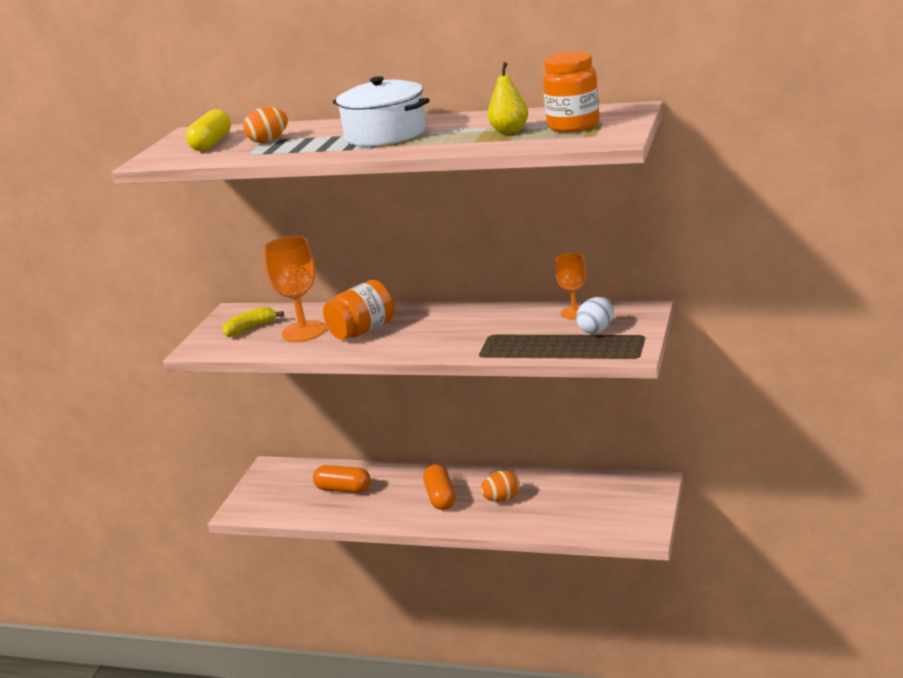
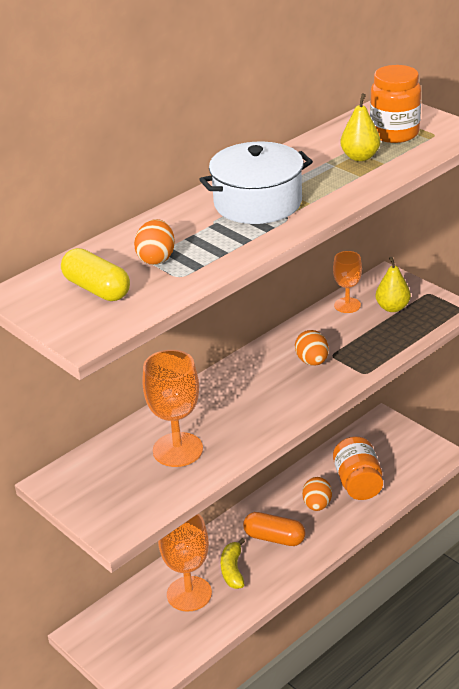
camera: 60 degrees left, 10 degrees up
(251, 328) = (119, 480): yellow banana -> yellow banana (233, 570)
(343, 489) = (189, 594): orange capsule -> orange goblet
(363, 330) = (227, 415): orange jar -> orange jar (358, 483)
(471, 331) = (312, 361): none -> orange egg
(596, 330) = (392, 307): white egg -> yellow pear

